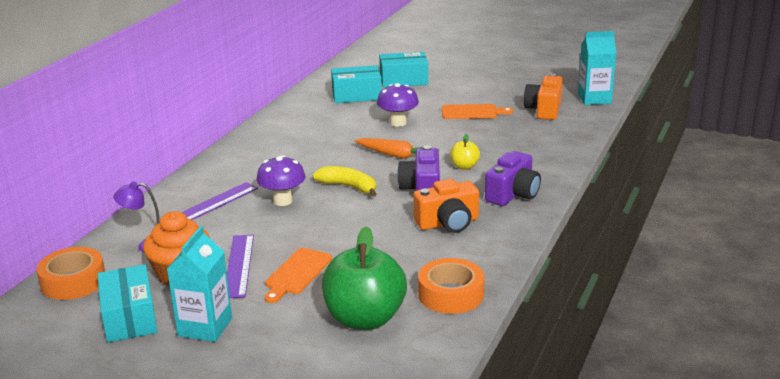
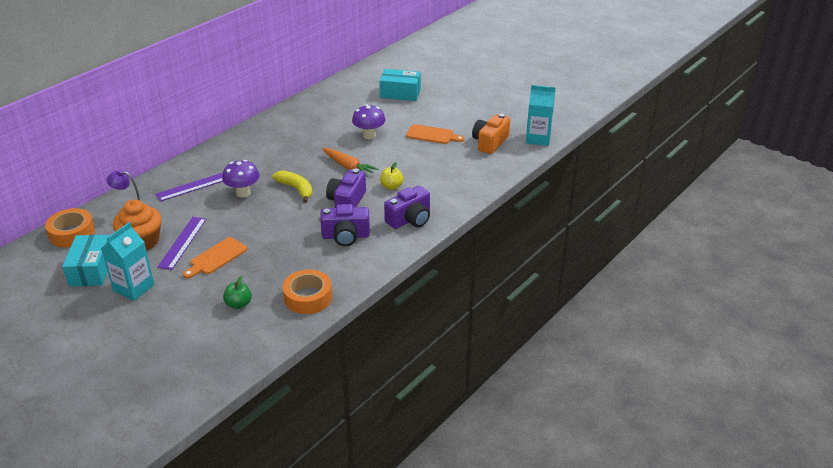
camera: 15 degrees right, 10 degrees up
(356, 95) = (355, 102): turquoise box -> none
(365, 318) = (238, 304): green apple -> green apple, size x0.46
(448, 223) = (346, 236): orange camera -> purple camera

